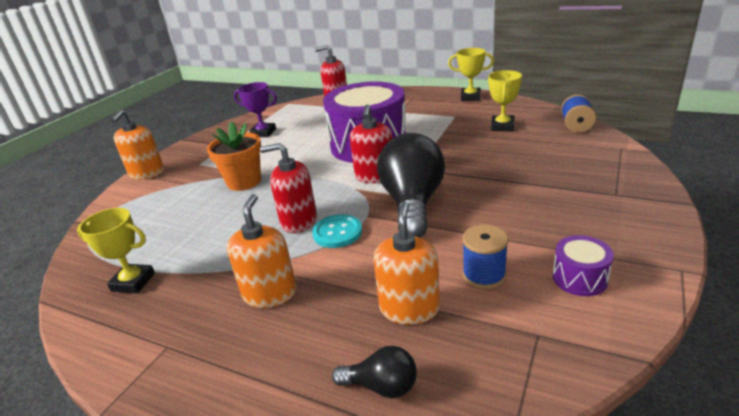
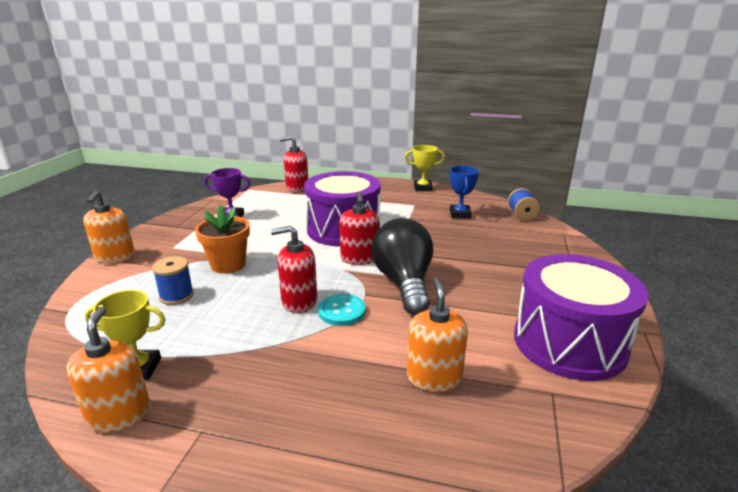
camera: 15 degrees left, 5 degrees down
(270, 293) = (294, 371): orange soap dispenser -> orange soap dispenser (119, 414)
(381, 386) = (433, 449): black light bulb -> none
(484, 275) = (489, 344): blue spool -> blue spool (176, 296)
(502, 126) = (460, 214): yellow trophy -> blue trophy
(579, 278) = (569, 343): purple drum -> purple drum, size x2.43

